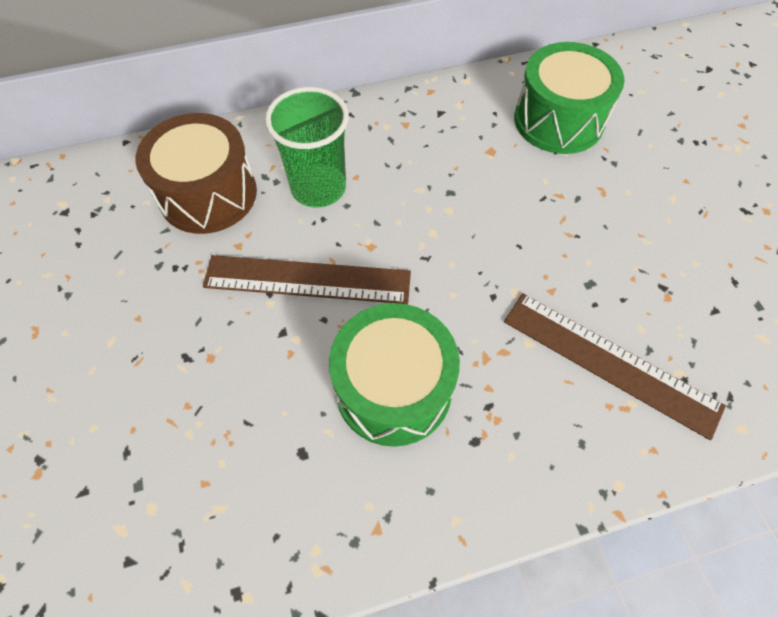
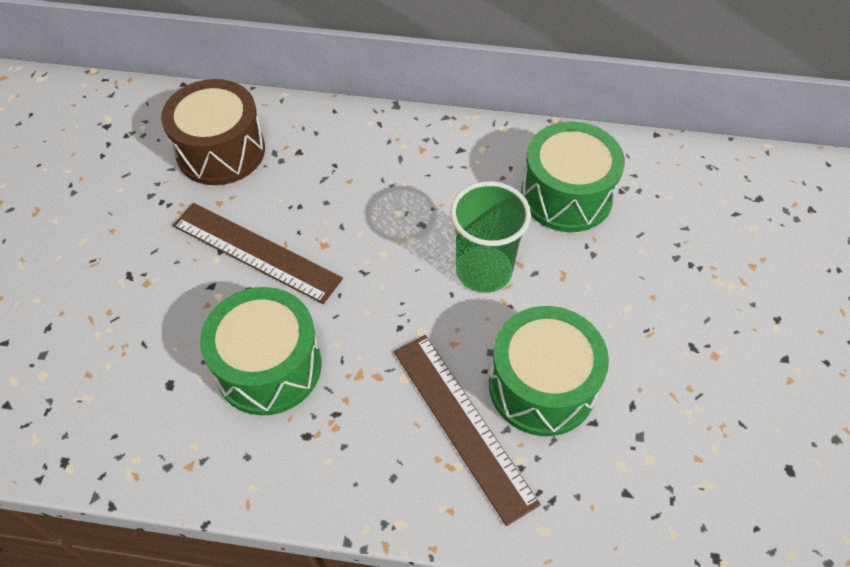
camera: 25 degrees right, 5 degrees down
(318, 188) = (312, 179): green cup -> green cup (484, 271)
(652, 296) = (542, 386): none -> green drum

